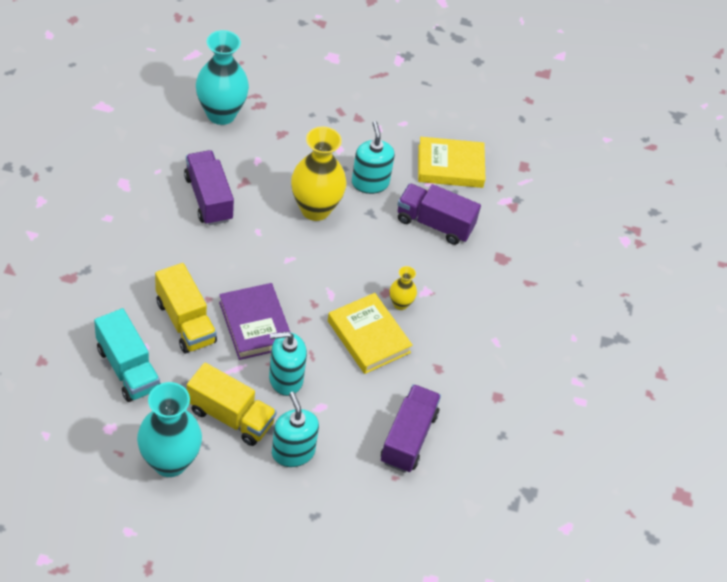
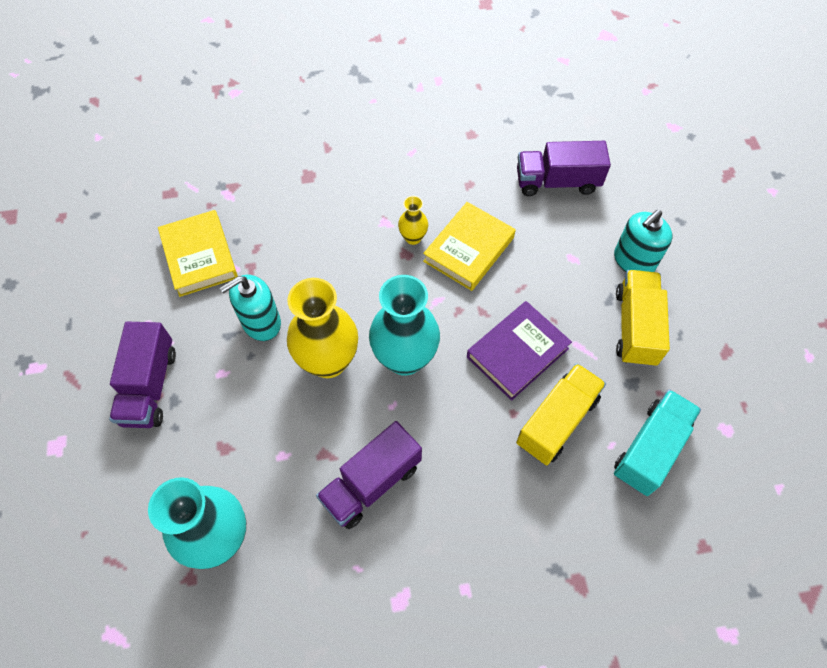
camera: 105 degrees left, 10 degrees up
(170, 462) = (719, 356): turquoise vase -> turquoise vase (405, 358)
(285, 379) = (562, 299): turquoise soap dispenser -> none
(434, 224) = (291, 244): purple truck -> purple truck (150, 386)

